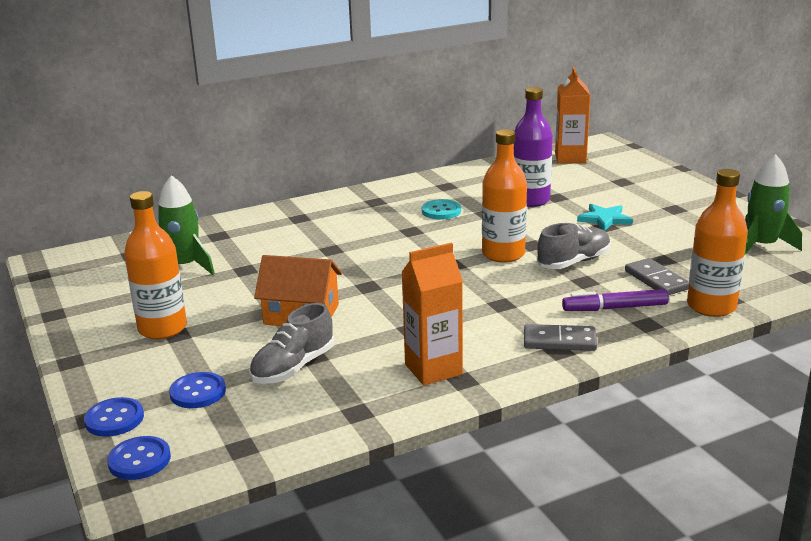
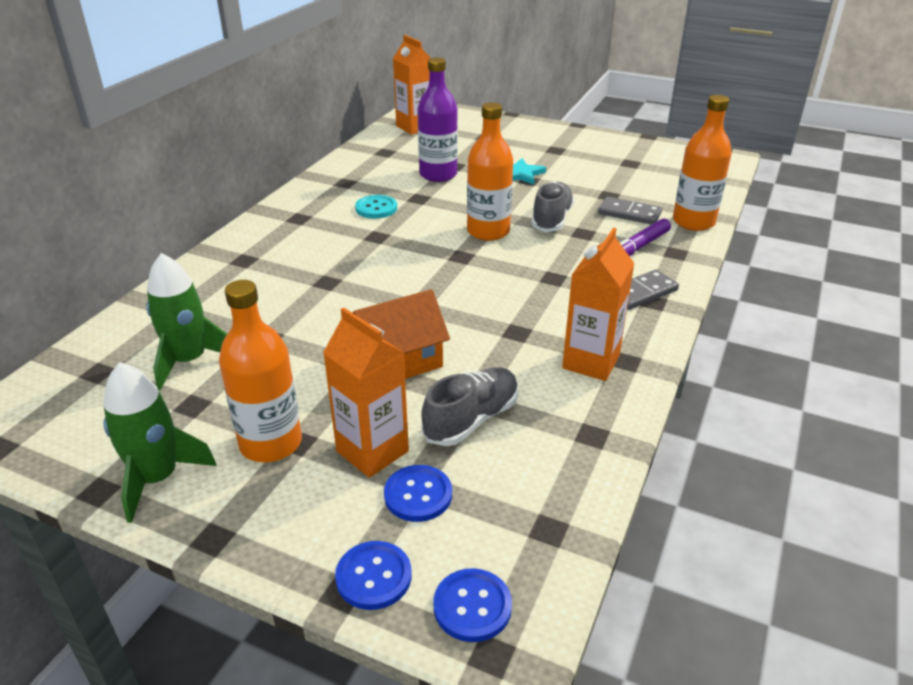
camera: 40 degrees left, 10 degrees up
(208, 358) = (372, 451): none -> orange carton
(293, 367) = (471, 419): grey shoe -> grey shoe turned 135 degrees counterclockwise
(761, 246) = (653, 162): green rocket -> green rocket (157, 478)

